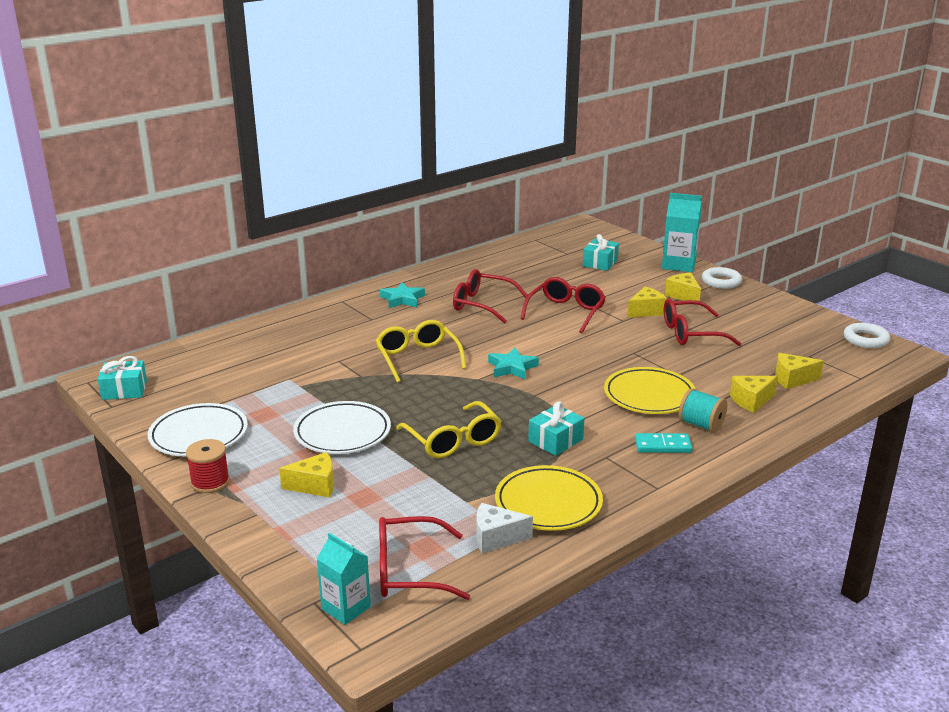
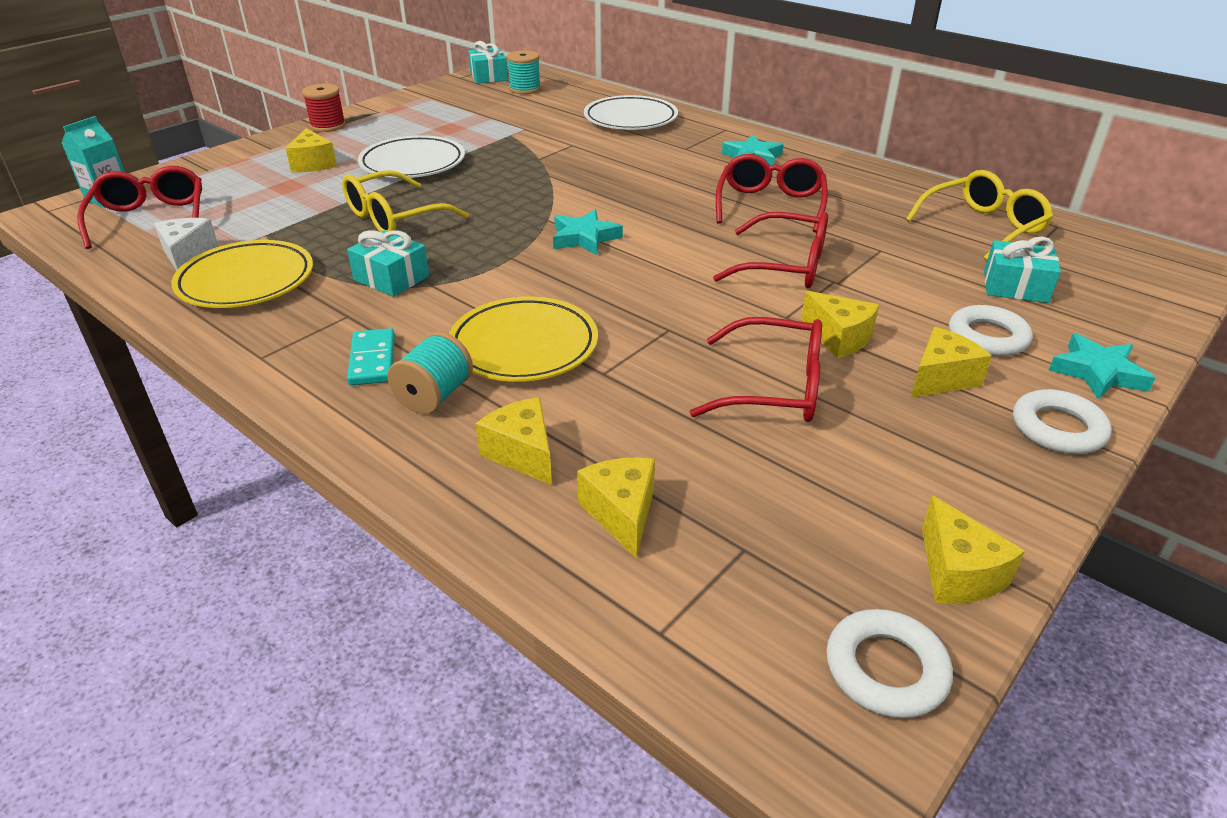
camera: 80 degrees right, 10 degrees up
(181, 373) = (525, 89): none -> turquoise spool
(199, 435) = (409, 111): white plate -> white plate (630, 119)
(418, 358) = (591, 181): yellow glasses -> yellow glasses (982, 227)
(648, 279) = (987, 337): none -> white ring
(678, 265) = (1097, 372): turquoise carton -> turquoise star
(691, 333) = (773, 387): red glasses -> red glasses turned 120 degrees clockwise
(814, 318) = (957, 573): none -> yellow cheese

